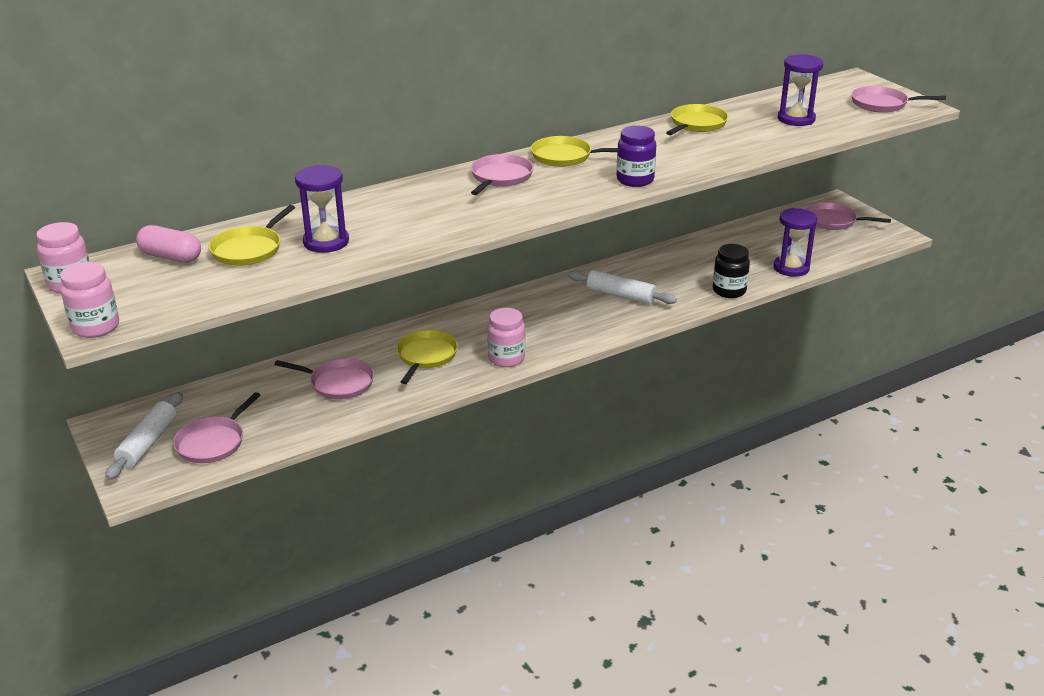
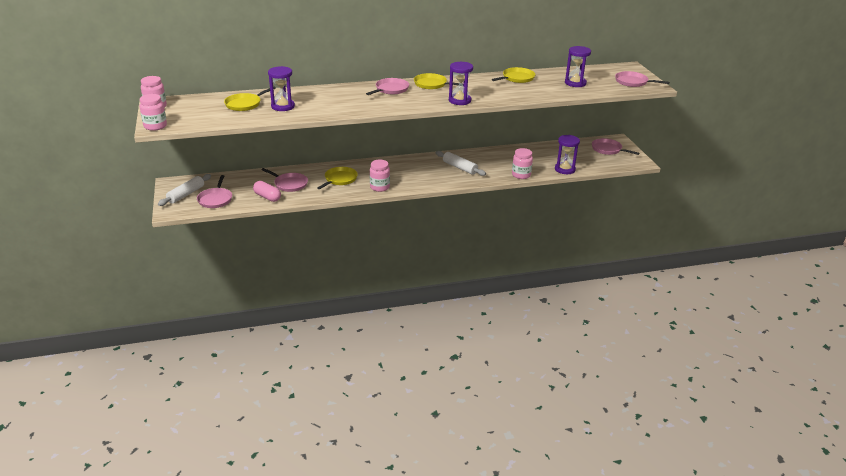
camera: 15 degrees right, 0 degrees up
(171, 257) = (207, 102): pink capsule -> pink capsule (267, 197)
(213, 442) = (215, 199): pink pan -> pink pan turned 45 degrees counterclockwise
(635, 180) = (459, 100): purple jar -> purple hourglass
(729, 291) = (521, 175): black jar -> pink jar

